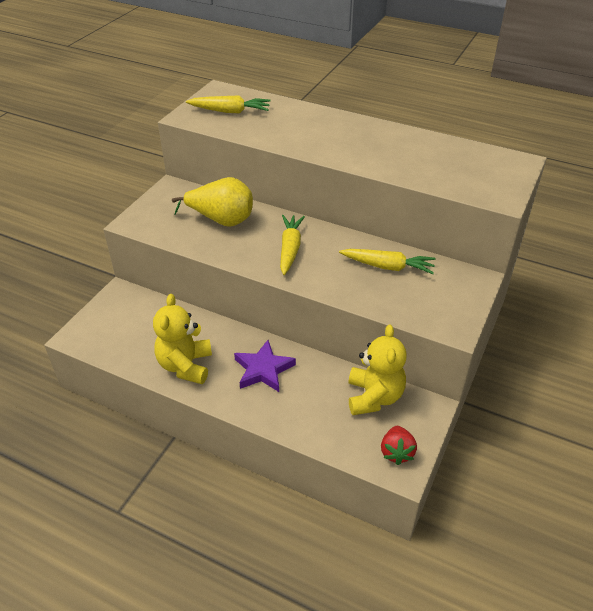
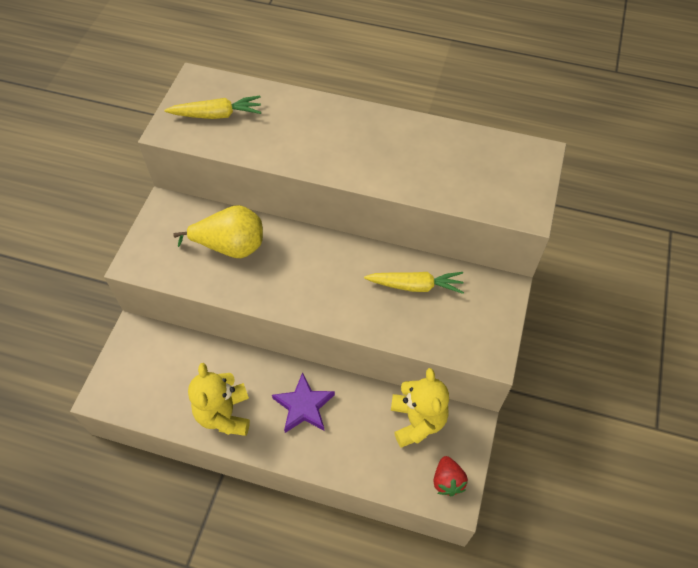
camera: 10 degrees left, 15 degrees up
(290, 249) = (311, 276): yellow carrot -> none

